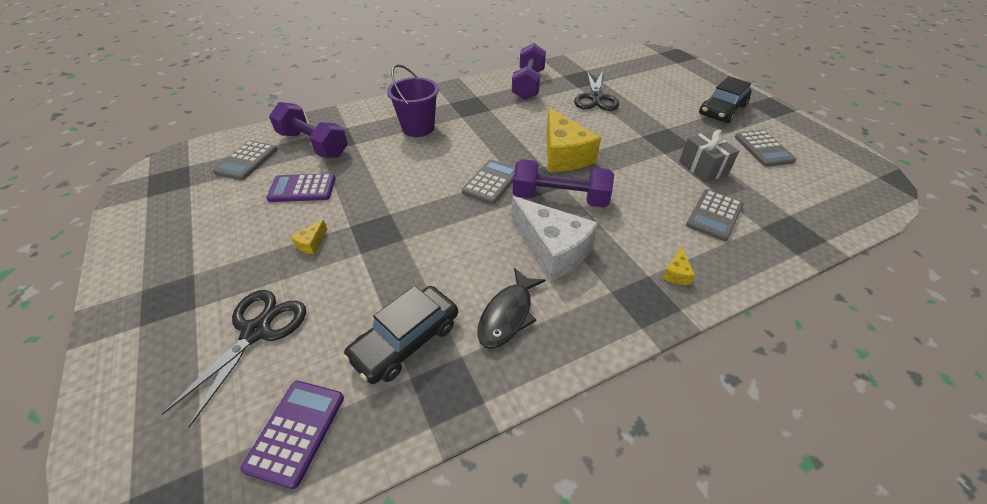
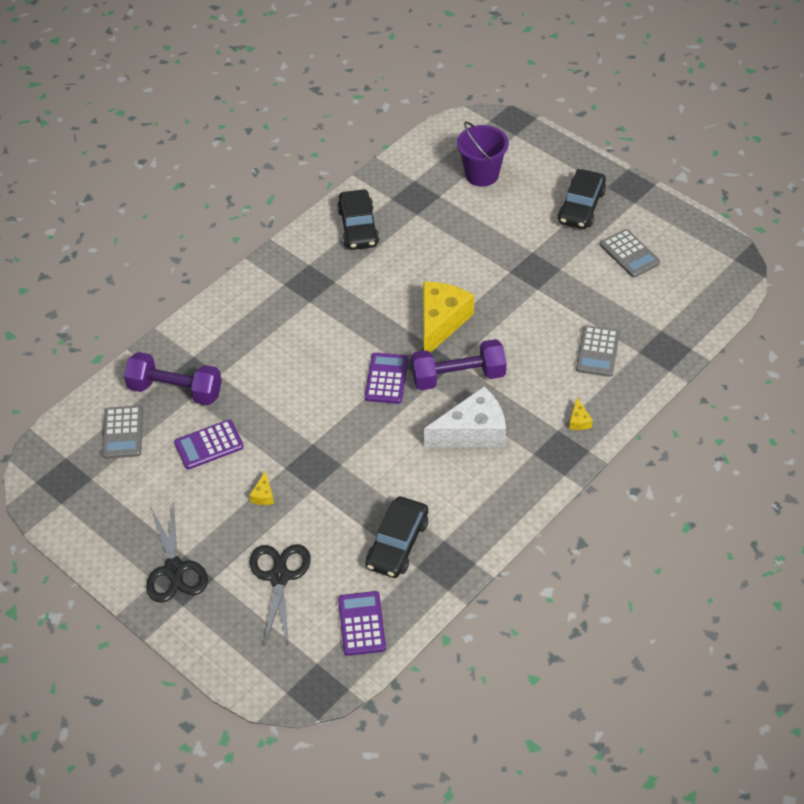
camera: 20 degrees left, 5 degrees up
(418, 128) = (272, 333): purple bucket -> purple bucket (481, 174)
(491, 182) = (386, 379): grey calculator -> purple calculator
(508, 315) = (462, 499): black fish -> none
(528, 85) = (358, 227): purple dumbbell -> black car
(552, 249) = (473, 432): white cheese -> white cheese turned 45 degrees counterclockwise
(564, 155) = (441, 322): yellow cheese -> yellow cheese turned 120 degrees counterclockwise
(595, 98) = (443, 227): black scissors -> black scissors (174, 570)
(703, 168) = (577, 298): grey gift -> none

